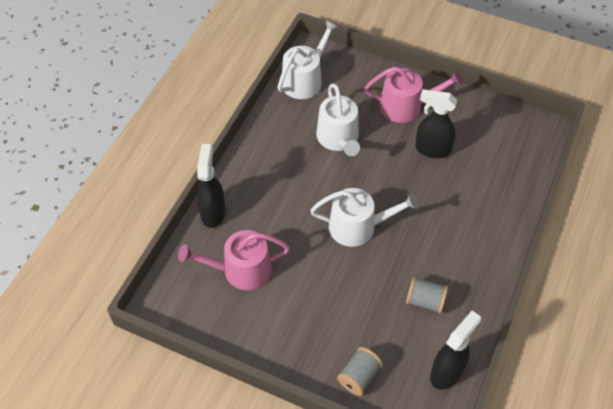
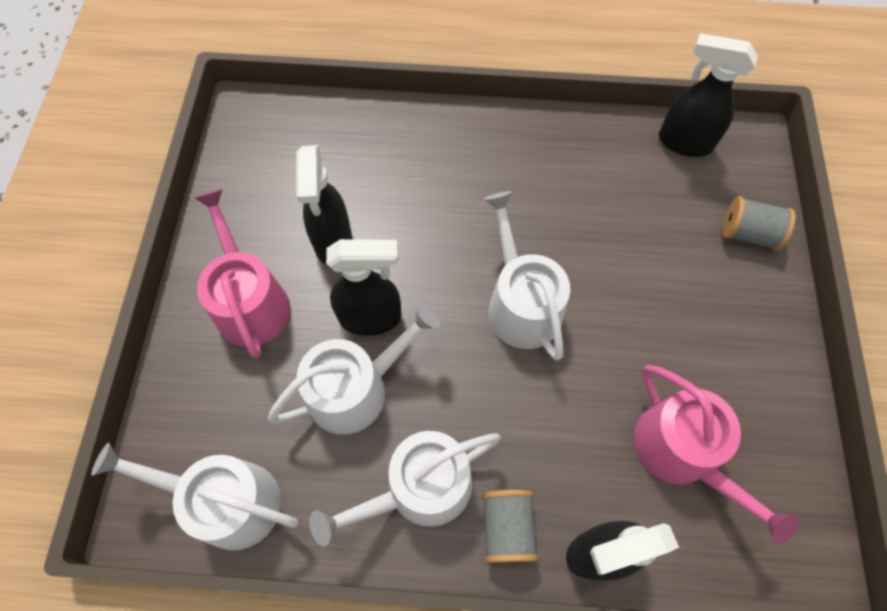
camera: 110 degrees left, 10 degrees up
(277, 150) = (419, 489): none -> white watering can
(377, 155) = (371, 317): none -> black spray bottle
(425, 301) = (599, 187): grey spool -> grey spool (507, 528)

